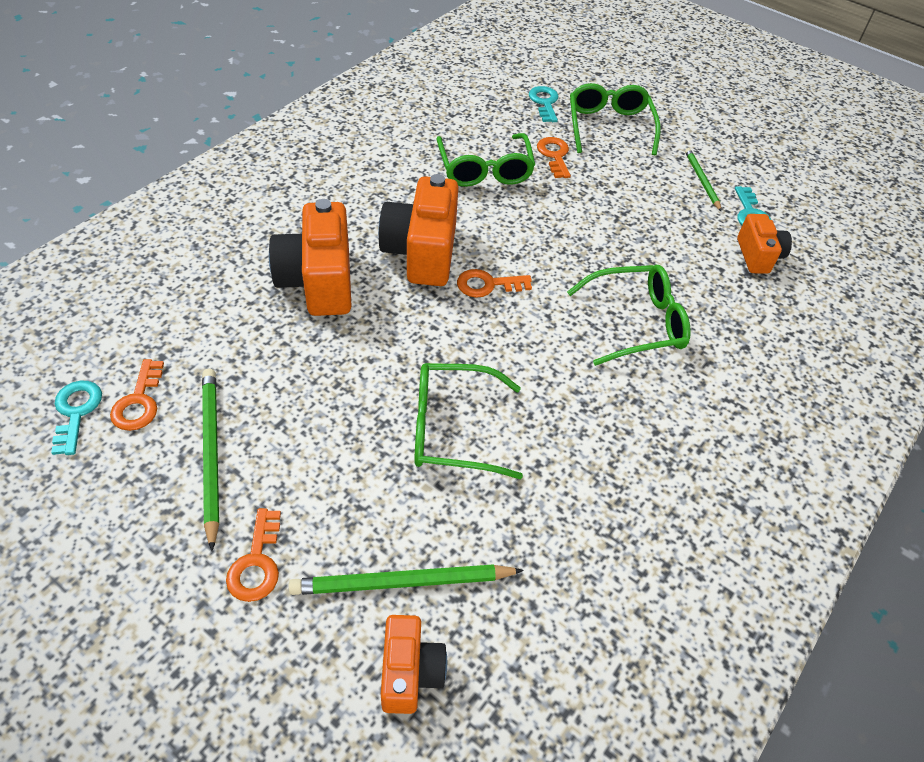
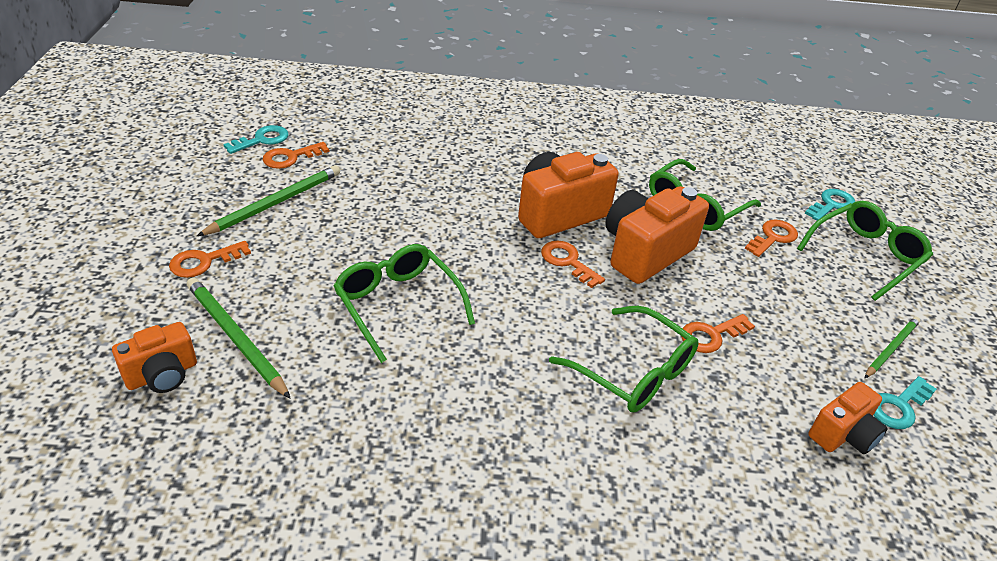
camera: 55 degrees right, 10 degrees down
(318, 282) = (470, 179): orange camera -> orange camera (645, 252)
(629, 257) = (711, 335): none -> orange key

